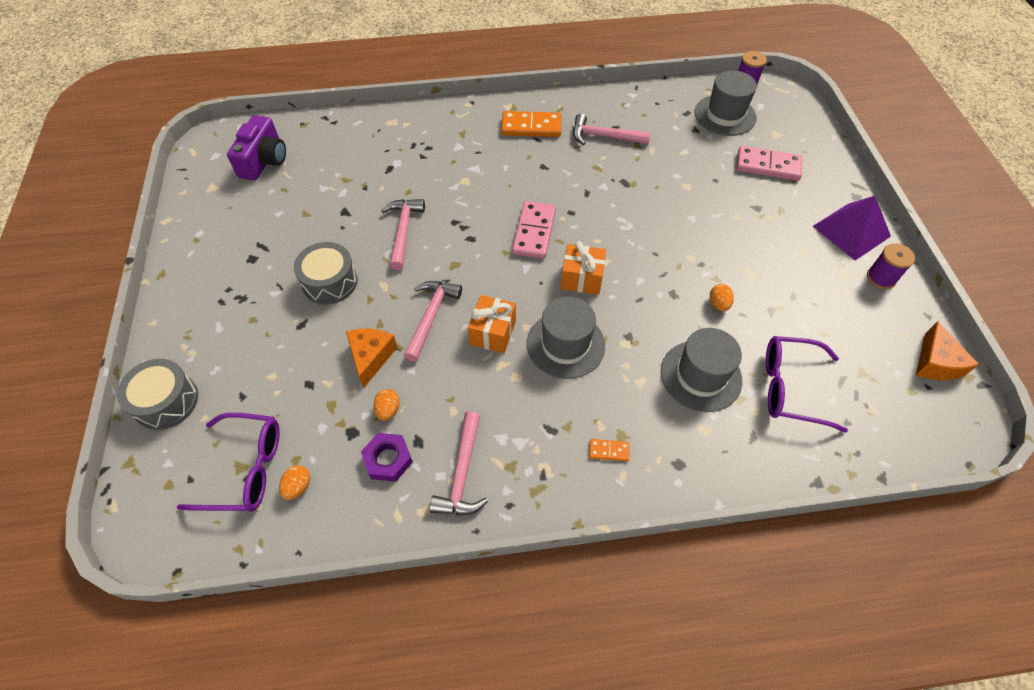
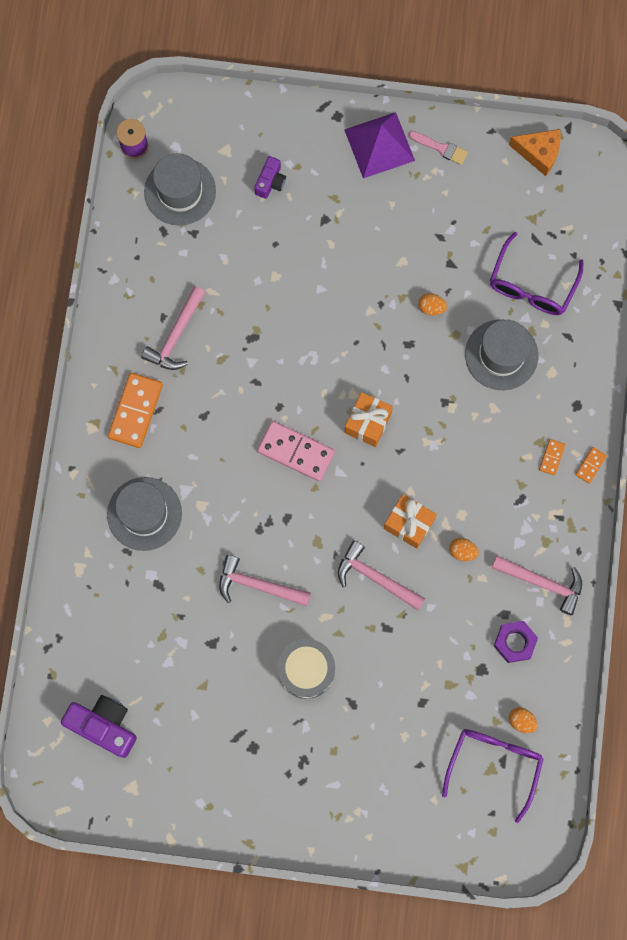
camera: 75 degrees left, 20 degrees up
(166, 401) = (408, 835): grey drum -> none
(371, 357) = (407, 642): orange cheese -> none
(388, 410) = (467, 634): orange egg -> orange egg (462, 551)
(565, 344) = (439, 461): grey hat -> grey hat (144, 514)
(615, 495) = (590, 465): none -> orange domino
(768, 166) = (270, 182): pink domino -> purple camera
(881, 277) = (440, 148): purple spool -> pink brush

